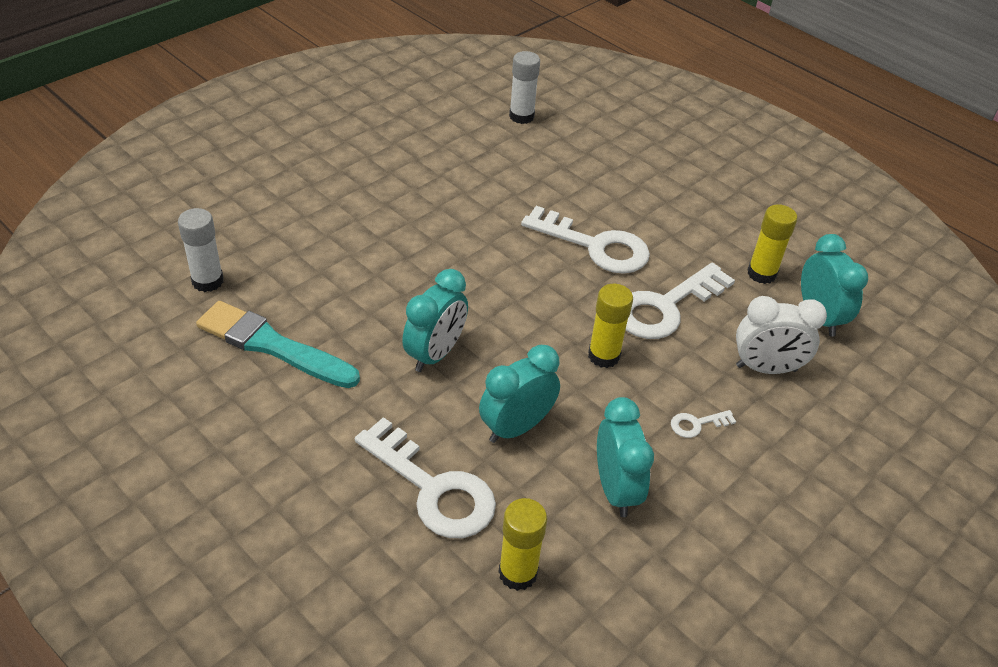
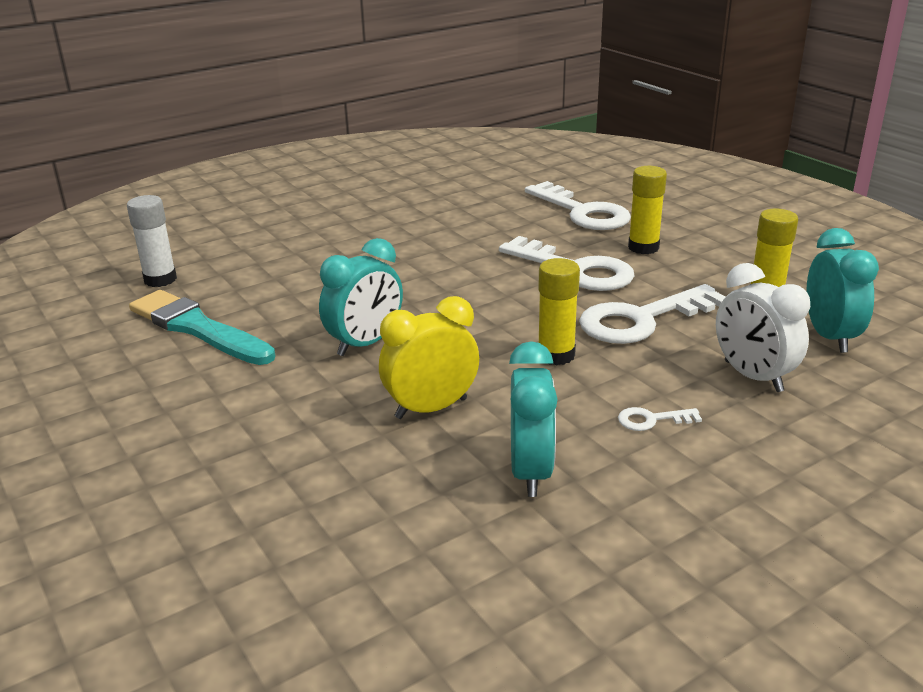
camera: 15 degrees right, 15 degrees down
(433, 488) = (313, 454): white key -> white key (583, 212)
(516, 427) = (431, 408): turquoise clock -> yellow clock
(518, 573) = (379, 540): yellow glue stick -> yellow glue stick (643, 247)
(521, 116) = (529, 179): white glue stick -> none
(766, 368) = (753, 376): white clock -> white clock turned 45 degrees clockwise

